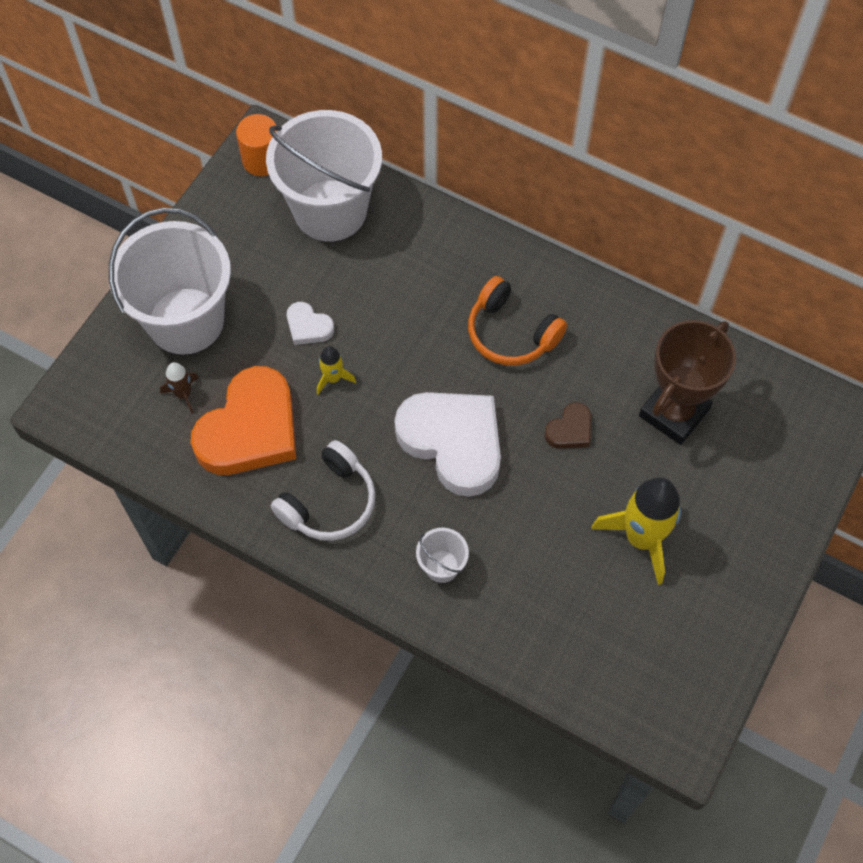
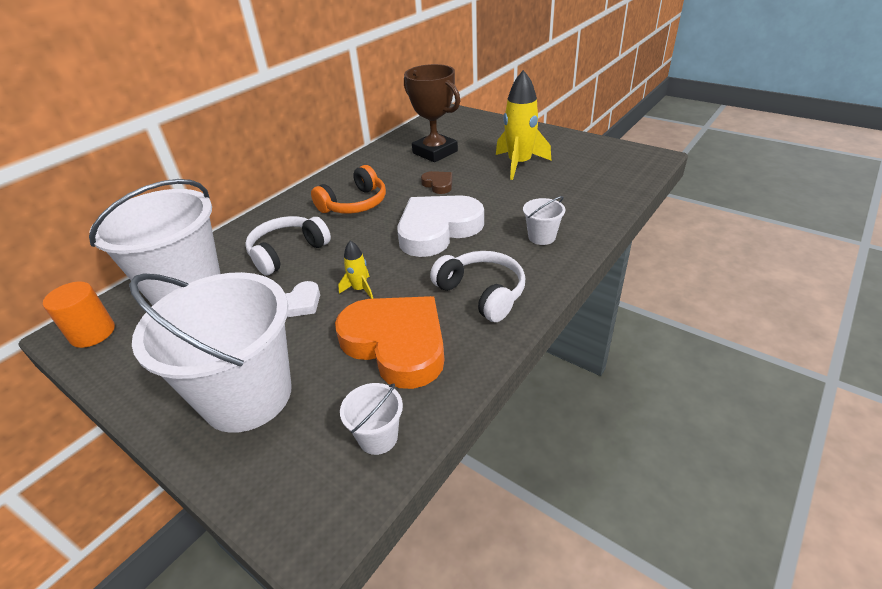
camera: 80 degrees left, 25 degrees down
(142, 433) = (378, 437): none -> white bucket
(183, 394) = (339, 398): brown rocket -> none
(399, 286) = (287, 252): none -> white headphones

